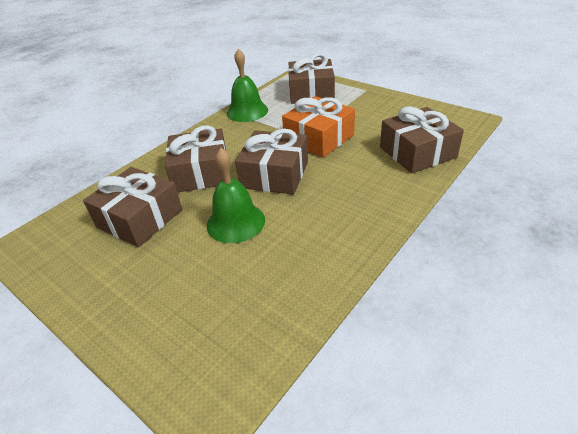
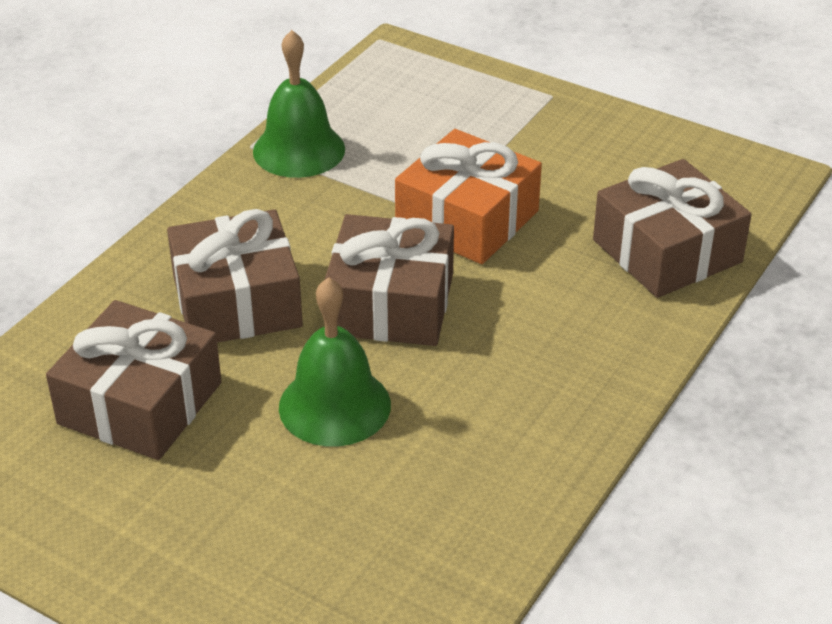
camera: 10 degrees left, 0 degrees up
(311, 92) = (433, 100): brown gift -> none

